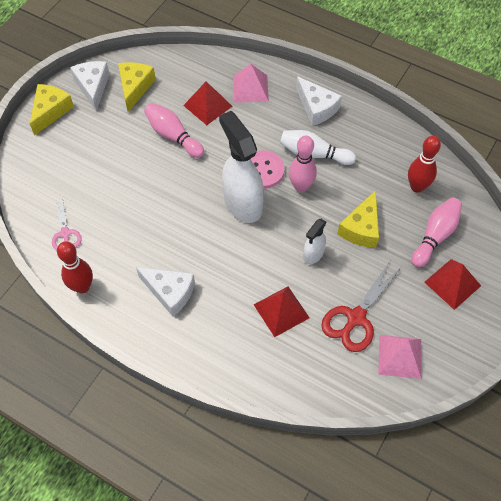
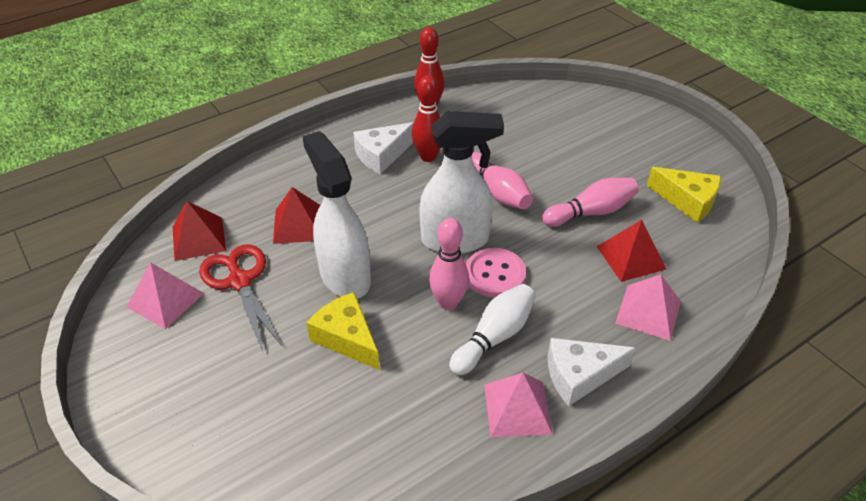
camera: 115 degrees right, 15 degrees down
(51, 111) = (670, 130): yellow cheese -> none
(65, 233) = (497, 108): pink scissors -> none
(93, 87) = (700, 168): white cheese -> none
(313, 254) = (345, 276): white spray bottle -> white spray bottle, size x1.98
(355, 128) = (517, 408): none -> pink pyramid
(417, 187) = (368, 437): red bowling pin -> red bowling pin (428, 157)
(435, 236) = (277, 417): pink bowling pin -> pink bowling pin (498, 192)
(452, 283) = (199, 399): red pyramid -> red pyramid (199, 238)

